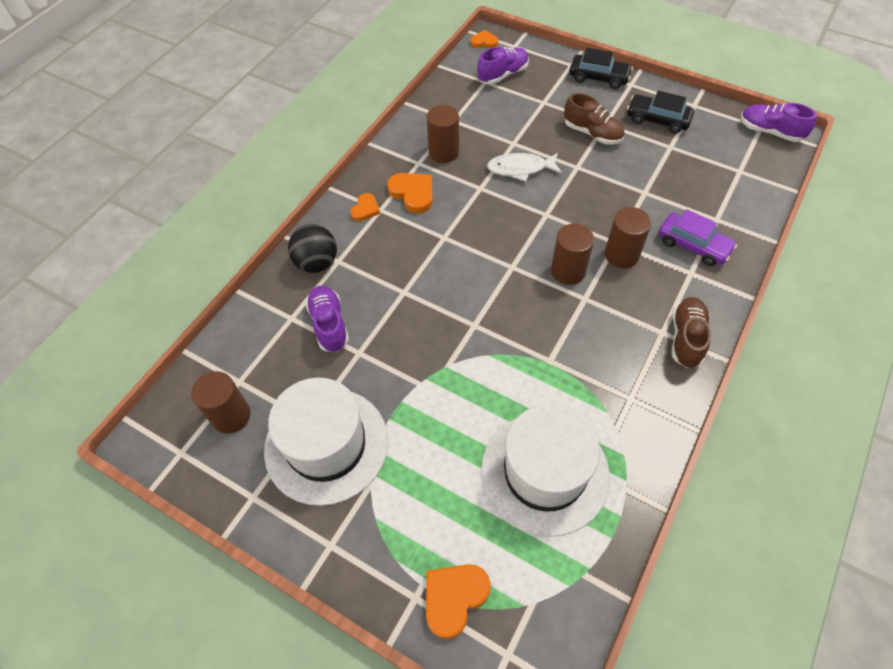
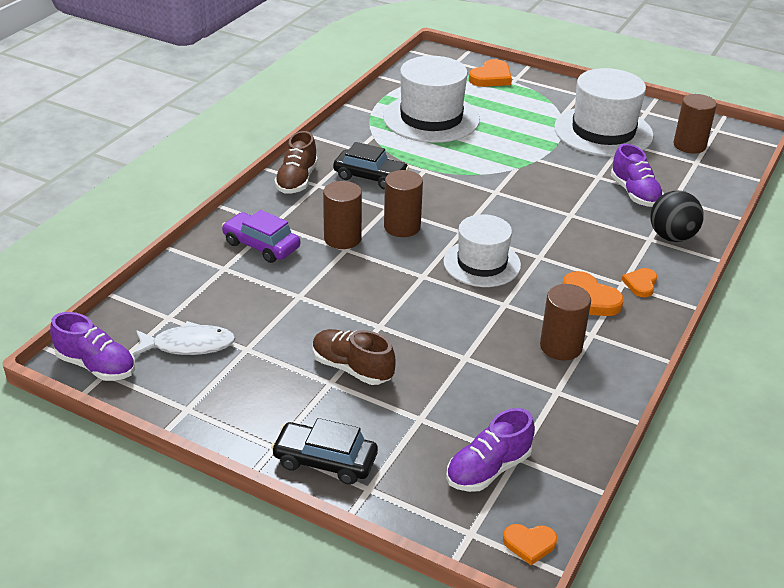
camera: 175 degrees right, 20 degrees down
(495, 228) = (482, 263): none -> white hat
(520, 169) = (454, 324): white fish -> white fish (188, 345)
(657, 120) = (251, 386): black car -> black car (370, 177)

